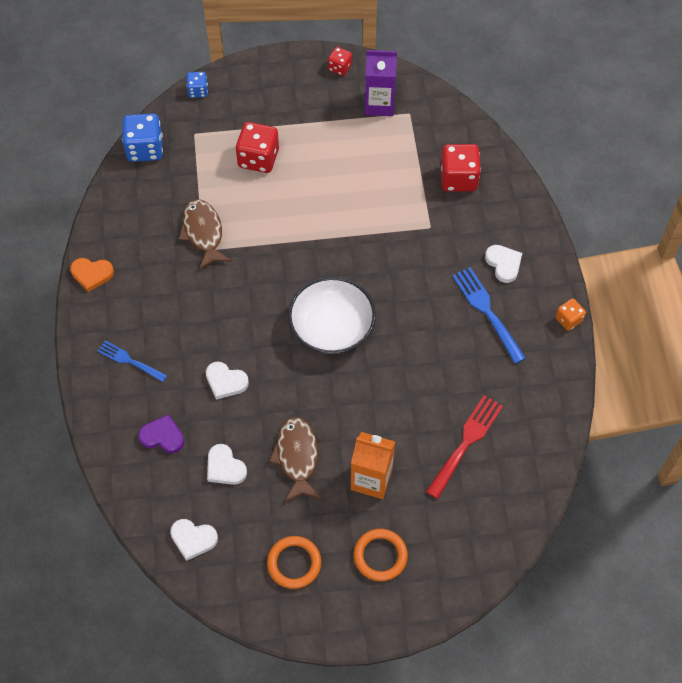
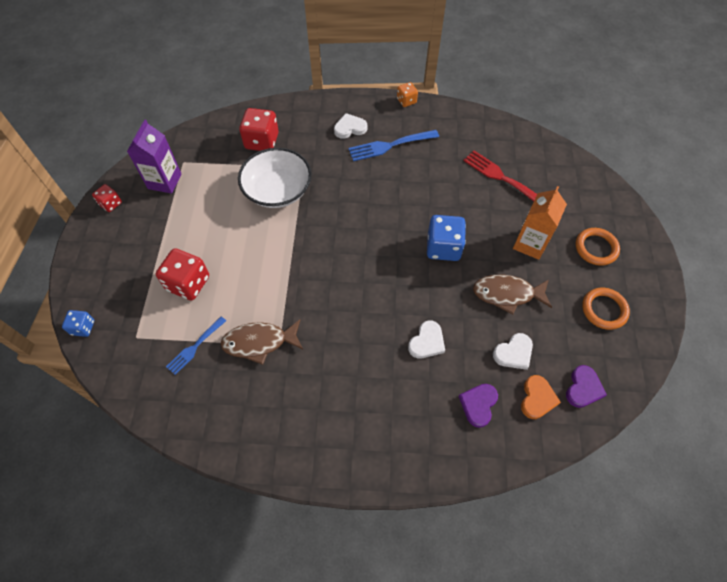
camera: 80 degrees left, 0 degrees up
(92, 274) = (280, 459): orange heart -> orange heart (537, 398)
(129, 361) = (391, 428): blue fork -> blue fork (195, 347)
(145, 149) = (136, 388): blue dice -> blue dice (443, 247)
(193, 539) = (583, 388): white heart -> purple heart
(332, 327) = (385, 250): white bowl -> white bowl (277, 190)

